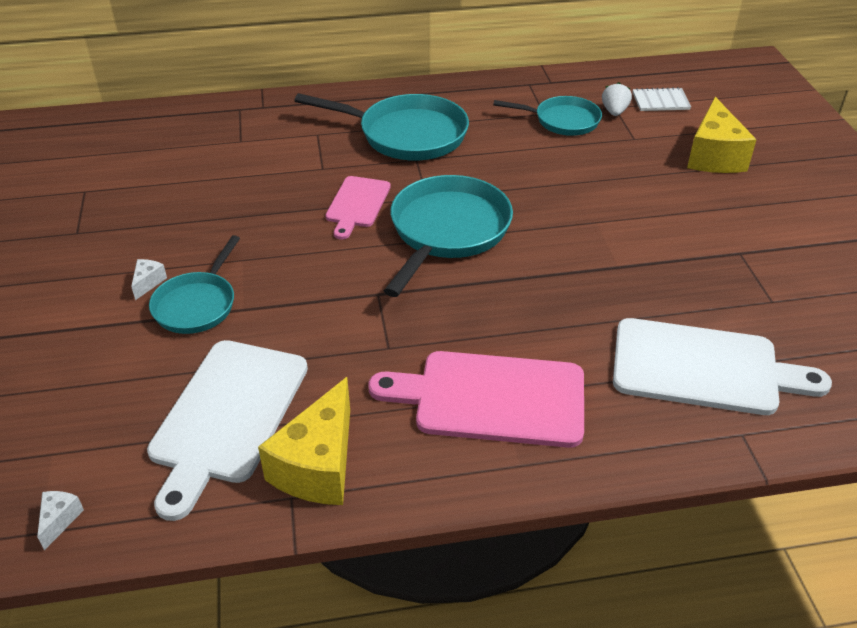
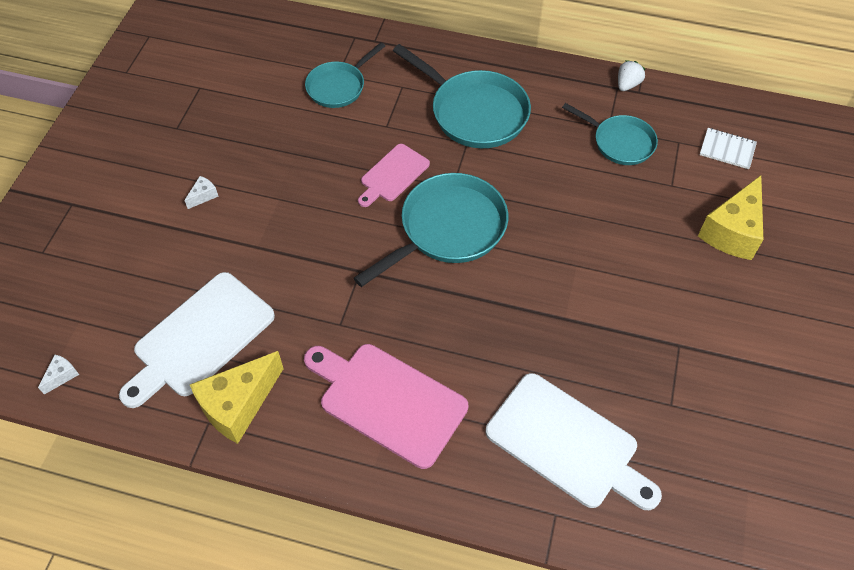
camera: 25 degrees right, 15 degrees up
(197, 304) = (227, 230): turquoise pan -> turquoise pan (338, 86)
(614, 111) = (675, 147): white strawberry -> white strawberry (627, 84)

